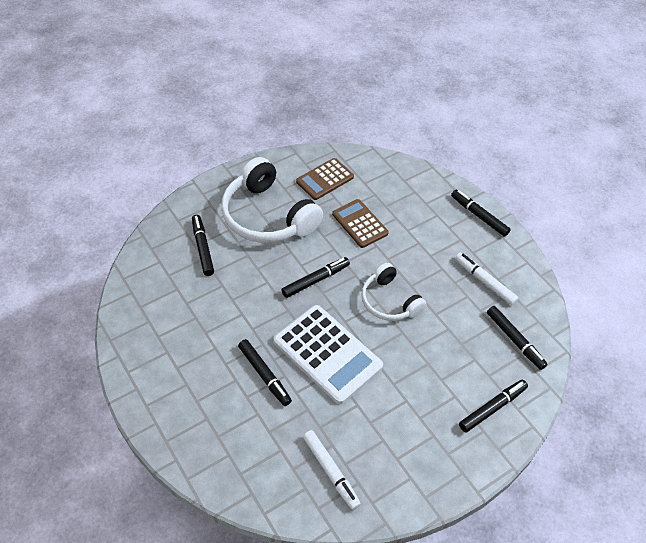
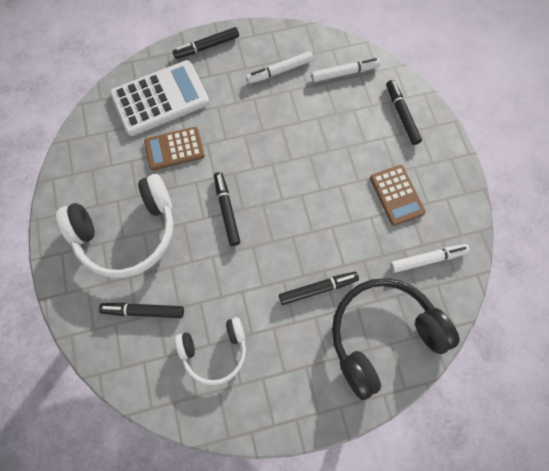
camera: 70 degrees left, 20 degrees up
(235, 444) = (382, 334): none -> black headphones
(325, 179) = (103, 162): brown calculator -> brown calculator (396, 195)
(327, 354) = (312, 225): white calculator -> white calculator (160, 98)
(389, 301) = (273, 154): white headphones -> white headphones (215, 350)
(515, 340) = (345, 73): black marker -> white marker

